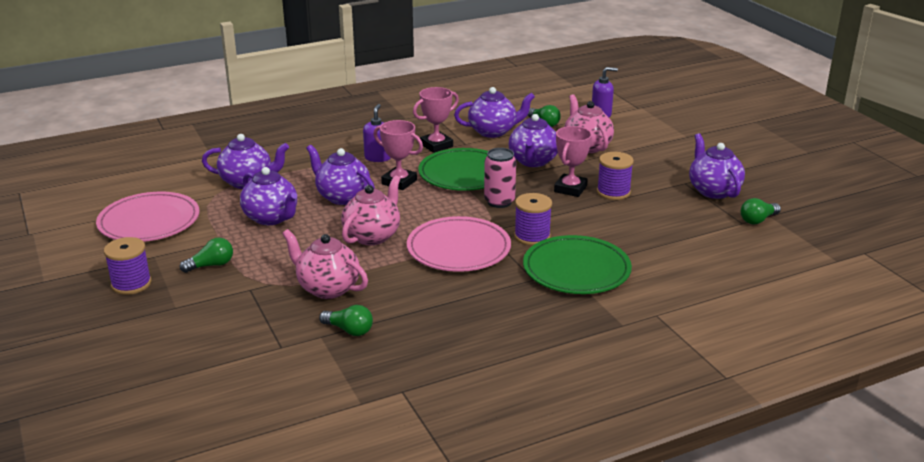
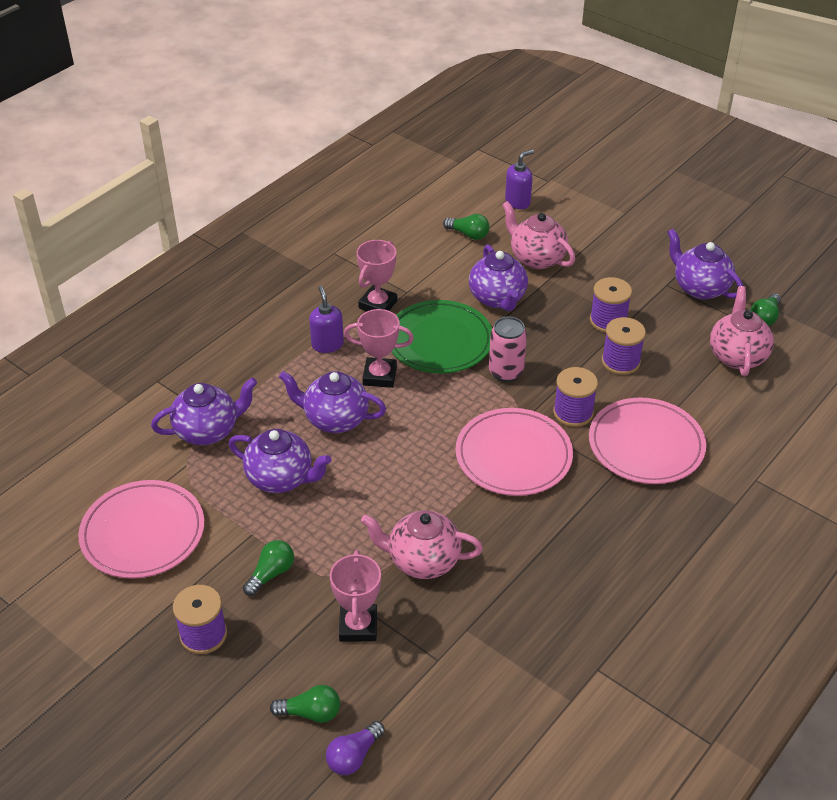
camera: 25 degrees left, 15 degrees up
(162, 382) = (354, 756): none -> purple light bulb
(349, 330) = (488, 610): green light bulb -> green light bulb (311, 713)
(372, 236) = (412, 468): pink teapot -> pink teapot (737, 356)
(493, 132) = (423, 263): purple teapot -> none
(570, 189) = (563, 329): pink trophy -> pink trophy (358, 626)
(576, 269) = (646, 445): green plate -> pink plate
(601, 217) = (620, 362): none -> purple spool

